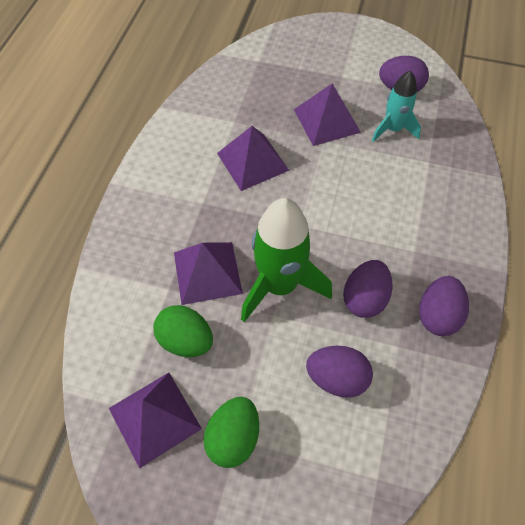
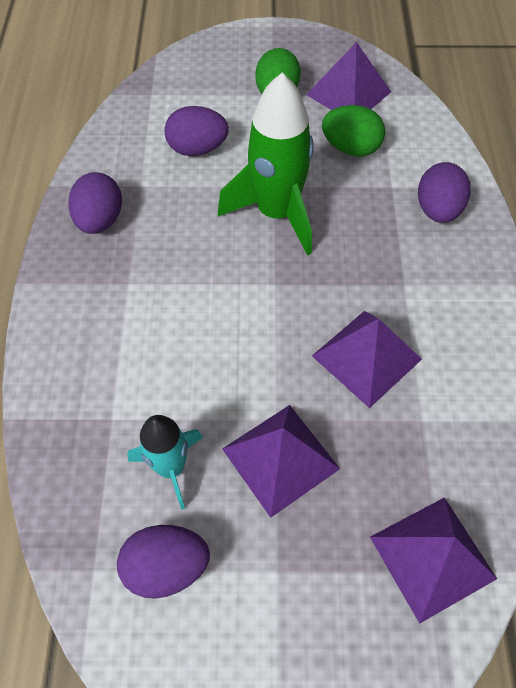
camera: 165 degrees right, 0 degrees up
(207, 272) = (359, 209): purple pyramid -> purple pyramid (432, 557)
(364, 299) = (181, 220): purple egg -> purple egg (437, 210)

